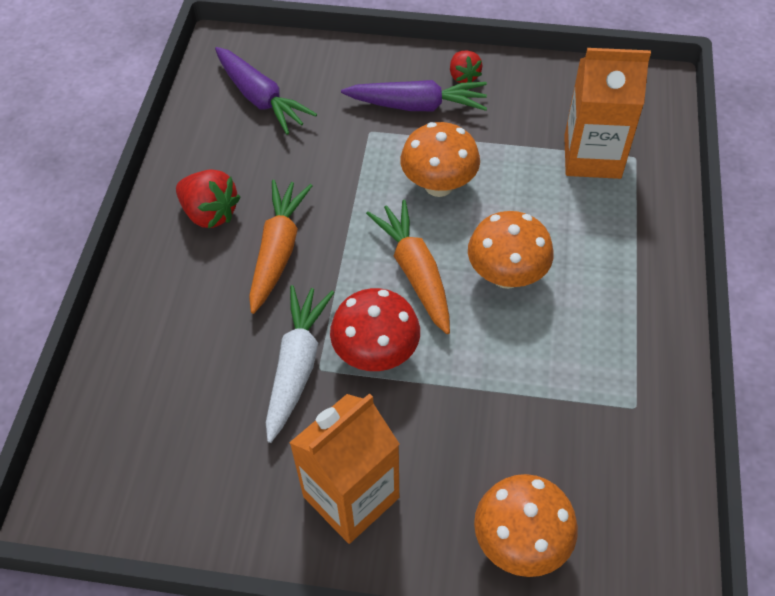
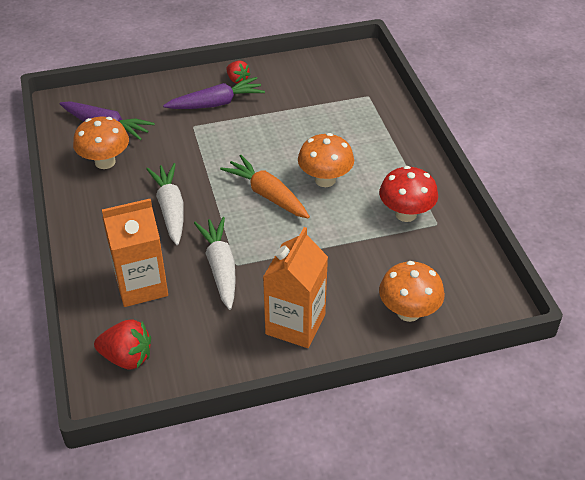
camera: 25 degrees left, 10 degrees down
(210, 213) = (110, 202): red strawberry -> red strawberry (127, 357)
(278, 251) = (170, 209): orange carrot -> white carrot
(376, 354) = (267, 245): red mushroom -> red mushroom (406, 214)
(439, 185) = (255, 144): orange mushroom -> orange mushroom (105, 162)
(592, 157) = (342, 102): orange carton -> orange carton (141, 285)

